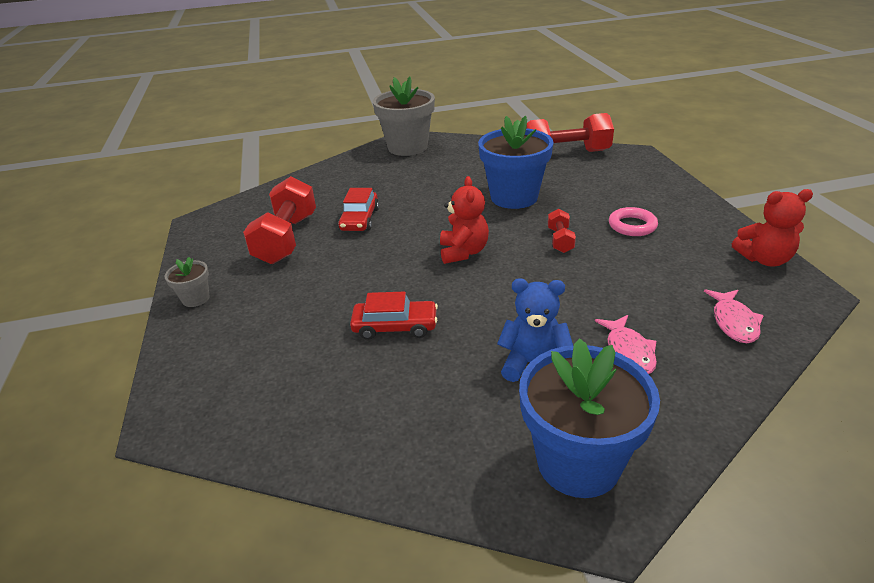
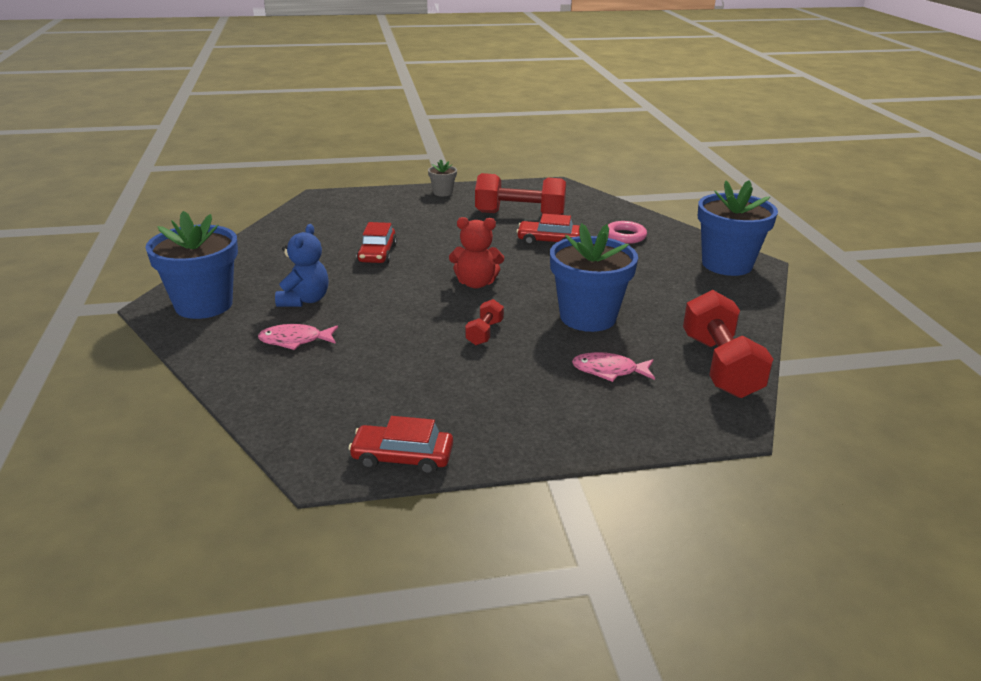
camera: 90 degrees right, 5 degrees down
(407, 147) = (727, 264): grey flower pot -> blue flower pot
(560, 240) = (484, 333): red dumbbell -> red dumbbell turned 75 degrees counterclockwise
(632, 226) = (505, 381): pink ring -> pink ring (625, 236)
(734, 322) = (303, 402): pink fish -> pink fish (609, 371)
(764, 259) = (402, 457): red teddy bear -> red car

